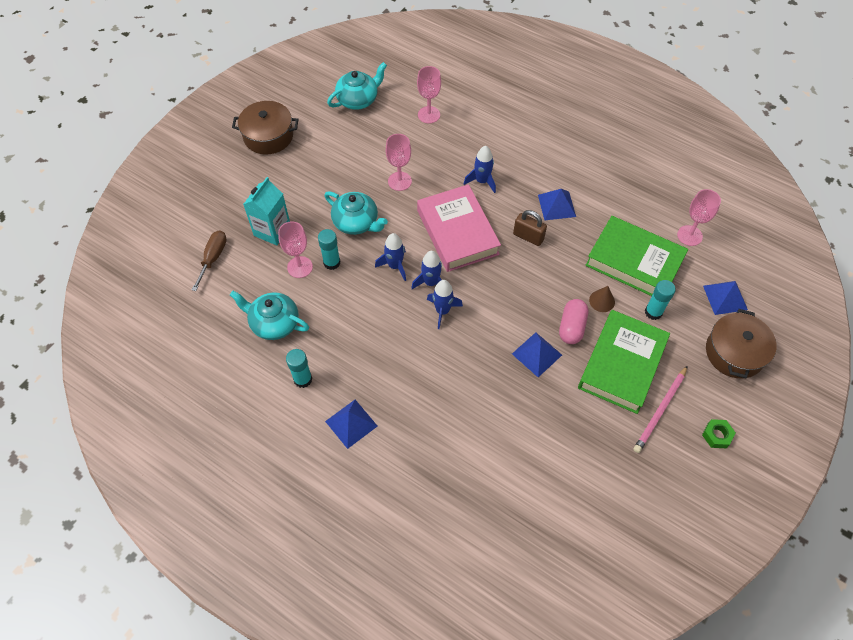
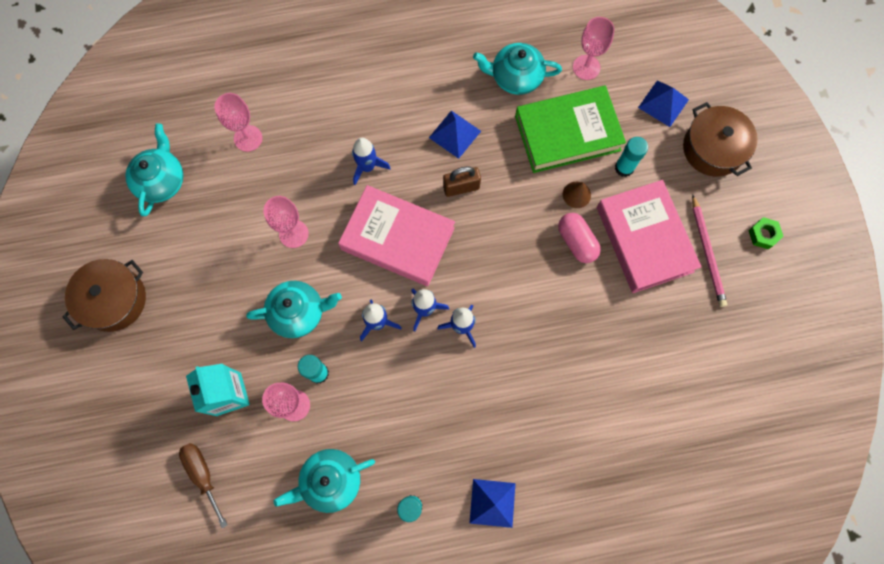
camera: 45 degrees left, 15 degrees up
(536, 354) = (573, 293): blue pyramid -> none
(622, 364) = (644, 239): green book -> pink book
(632, 205) = (515, 77): none -> turquoise teapot

